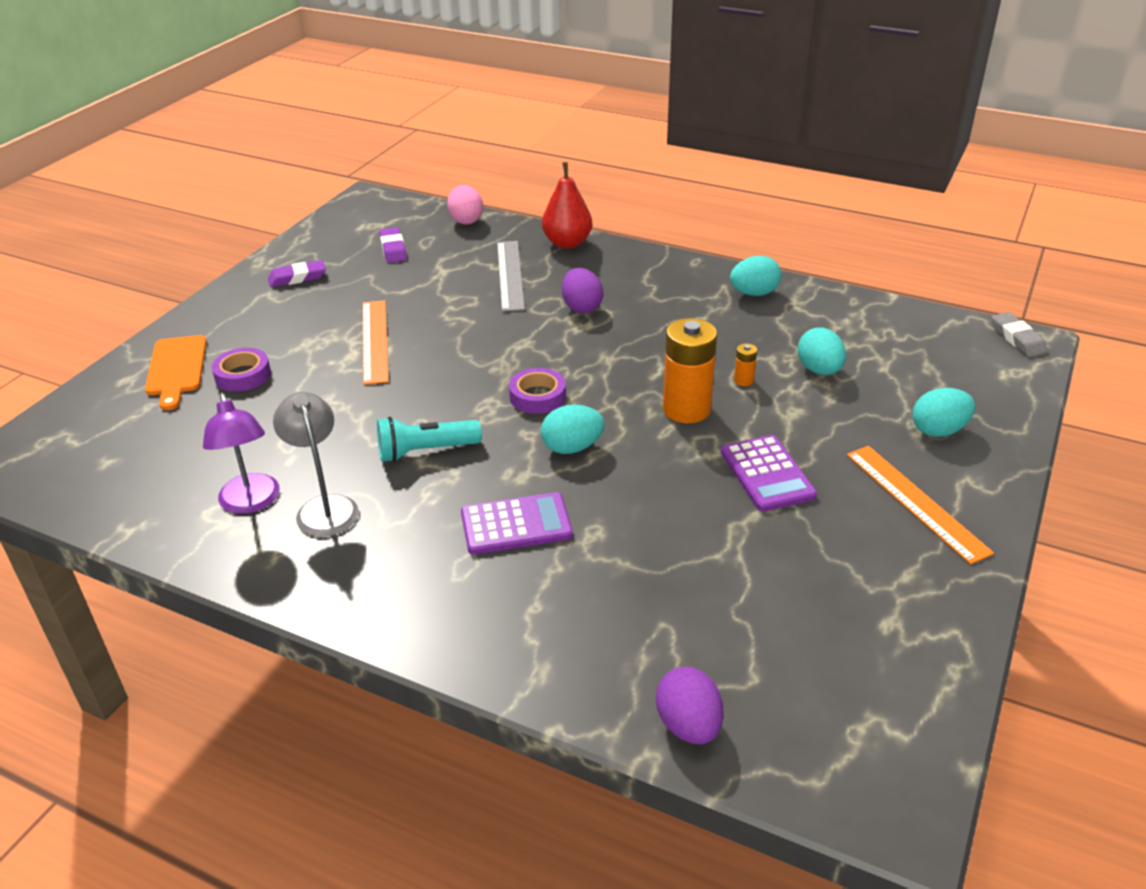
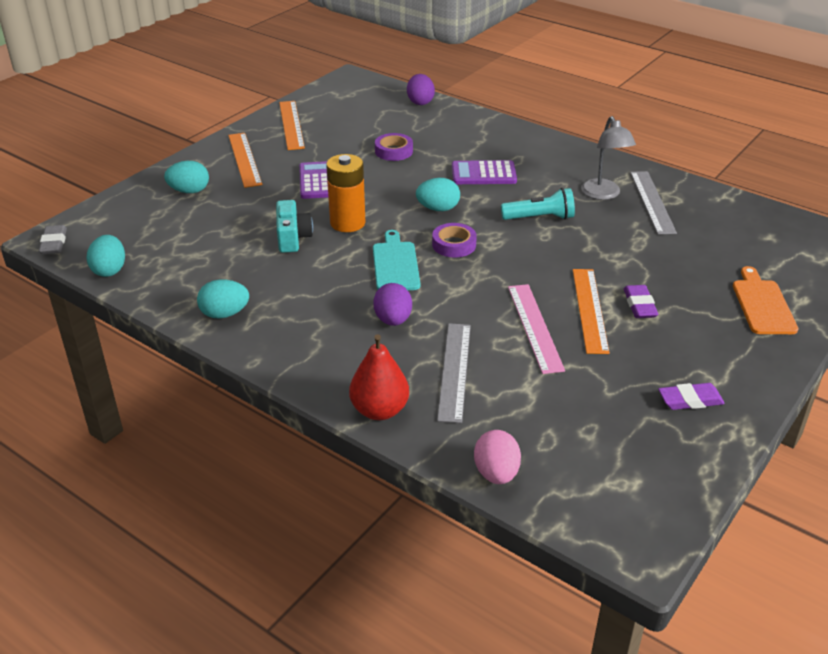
camera: 170 degrees left, 0 degrees up
(243, 375) = (699, 291): purple tape -> purple tape (393, 151)
(251, 502) = (652, 202): purple lamp -> grey ruler
(393, 249) = (587, 432): purple eraser -> purple eraser (639, 305)
(435, 318) = (535, 327): none -> pink ruler
(601, 363) = (395, 264): none -> turquoise cutting board
(743, 380) = (292, 237): orange battery -> turquoise camera
(819, 370) = (230, 238): turquoise egg -> turquoise egg (109, 270)
(907, 602) = (291, 125): none -> orange ruler

